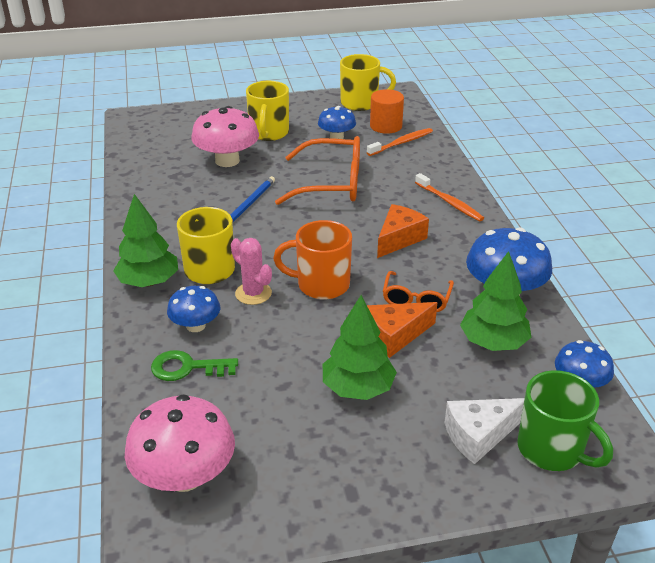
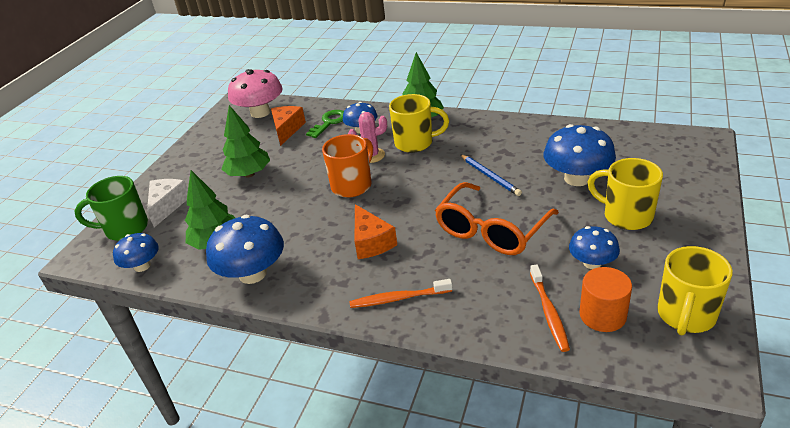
camera: 125 degrees right, 0 degrees up
(227, 160) = (577, 178): pink mushroom -> blue mushroom
(395, 336) = (271, 202): orange cheese -> orange cheese (287, 129)
(416, 299) = (294, 224): orange glasses -> none

